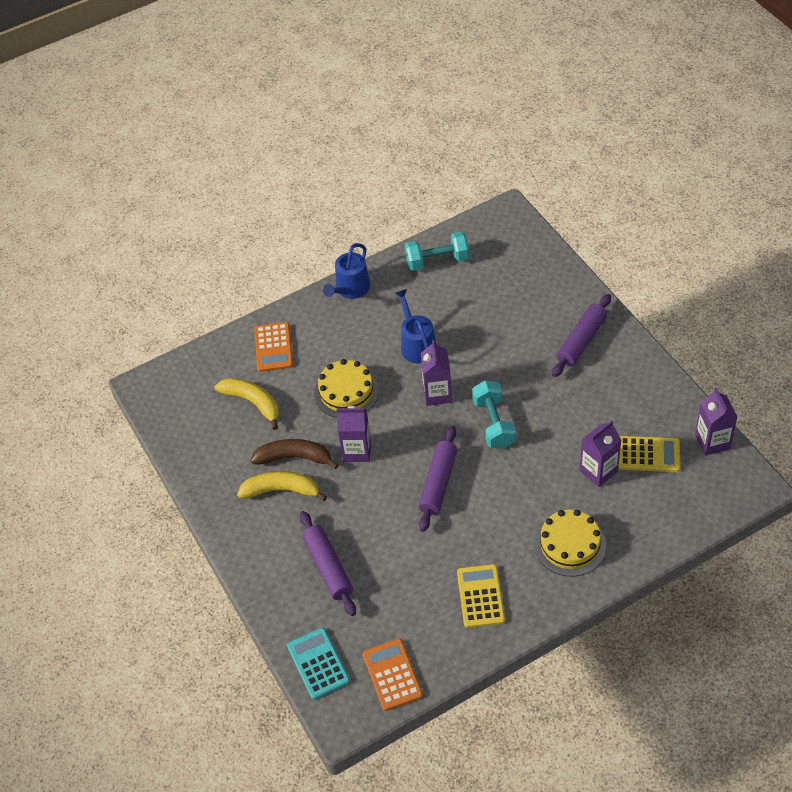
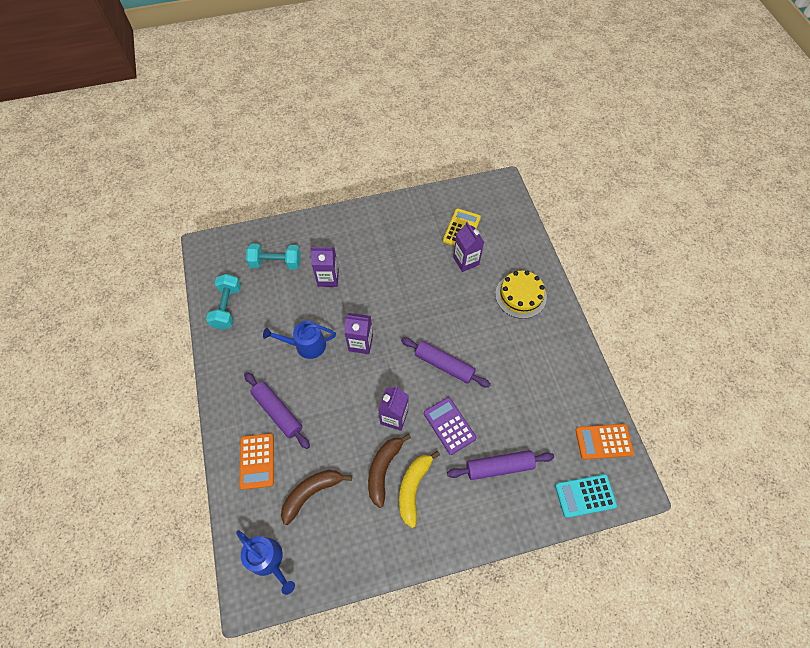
camera: 80 degrees left, 10 degrees up
(253, 402) = (311, 493): yellow banana -> brown banana
(273, 347) = (257, 461): orange calculator -> orange calculator turned 75 degrees clockwise
(346, 392) = (331, 411): yellow cake -> none
(350, 289) = (223, 380): blue watering can -> blue watering can (268, 560)
(363, 506) = (449, 425): none -> purple calculator
(480, 596) = (549, 363): yellow calculator -> none
(493, 423) = (402, 313): turquoise dumbbell -> turquoise dumbbell (276, 263)
(581, 341) = (350, 237): purple rolling pin -> purple rolling pin (277, 412)
(712, 441) = (463, 193): purple carton -> purple carton (328, 278)

